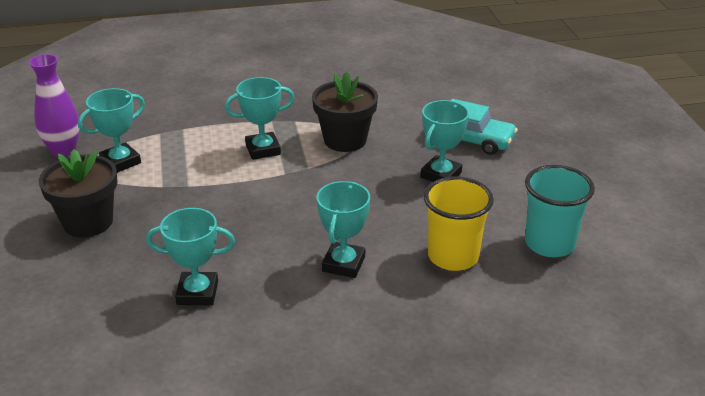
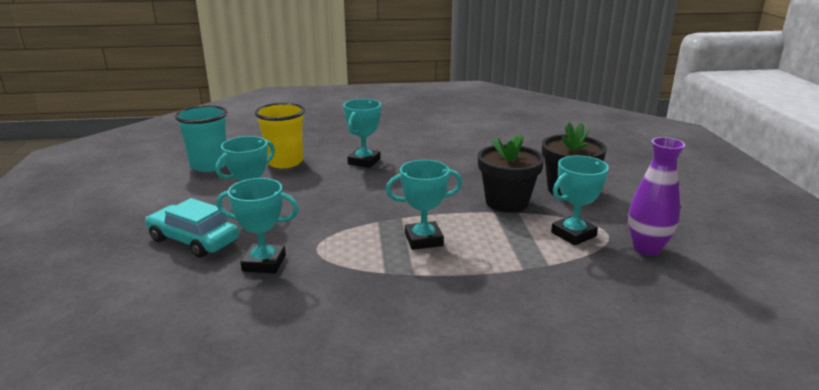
camera: 175 degrees left, 10 degrees down
(197, 293) = (464, 153): turquoise trophy -> turquoise trophy (264, 263)
(345, 140) = (331, 246): black flower pot -> black flower pot (507, 202)

